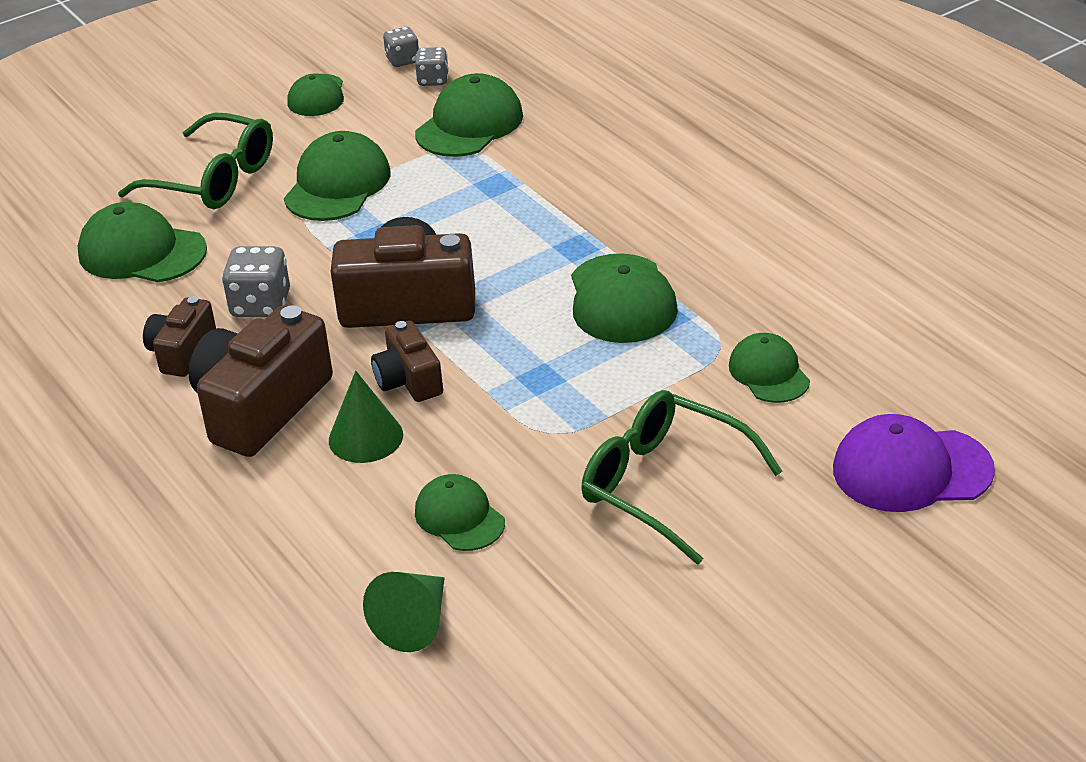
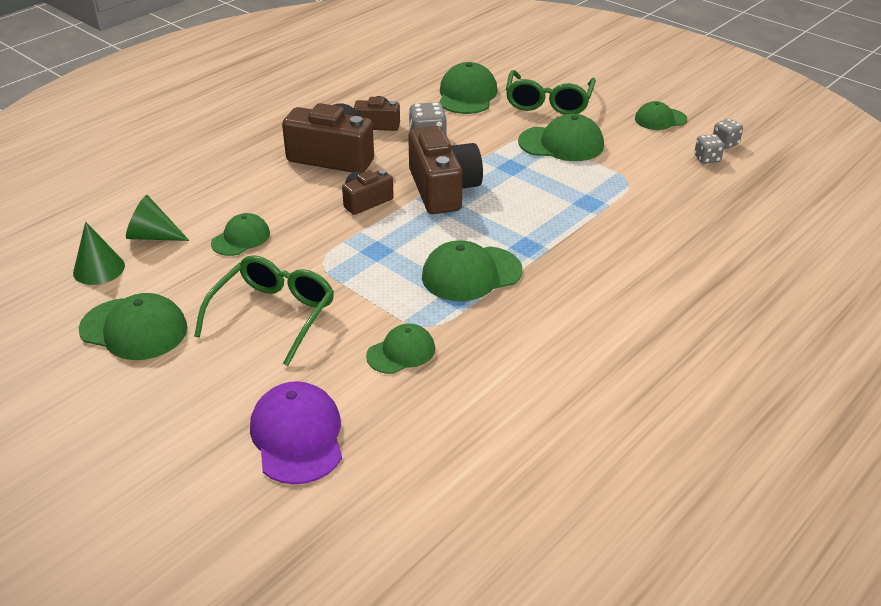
camera: 75 degrees right, 0 degrees up
(365, 437) = (310, 195): green cone -> green cone (99, 269)
(469, 124) = (658, 181): green cap -> green cap (134, 329)

